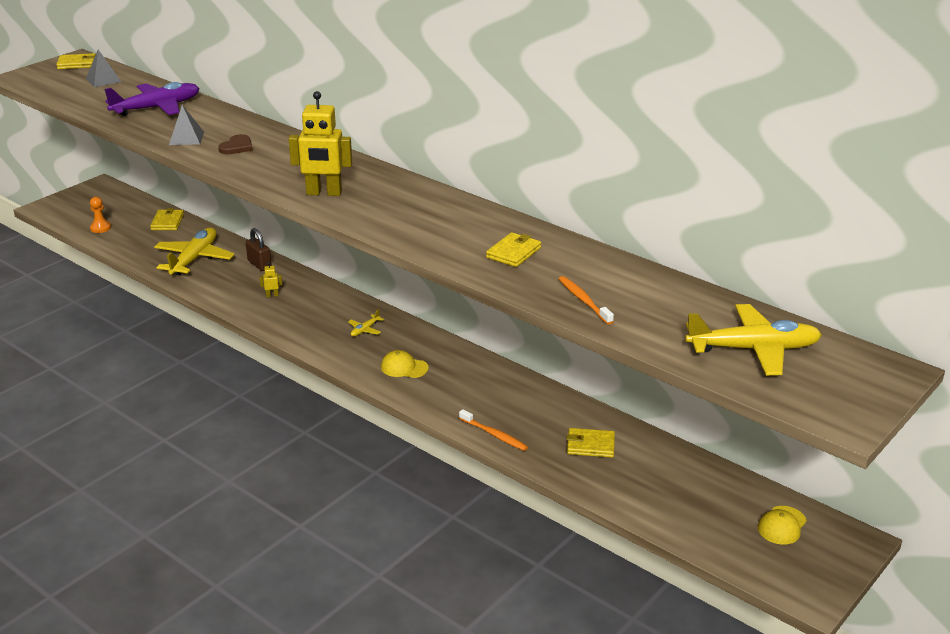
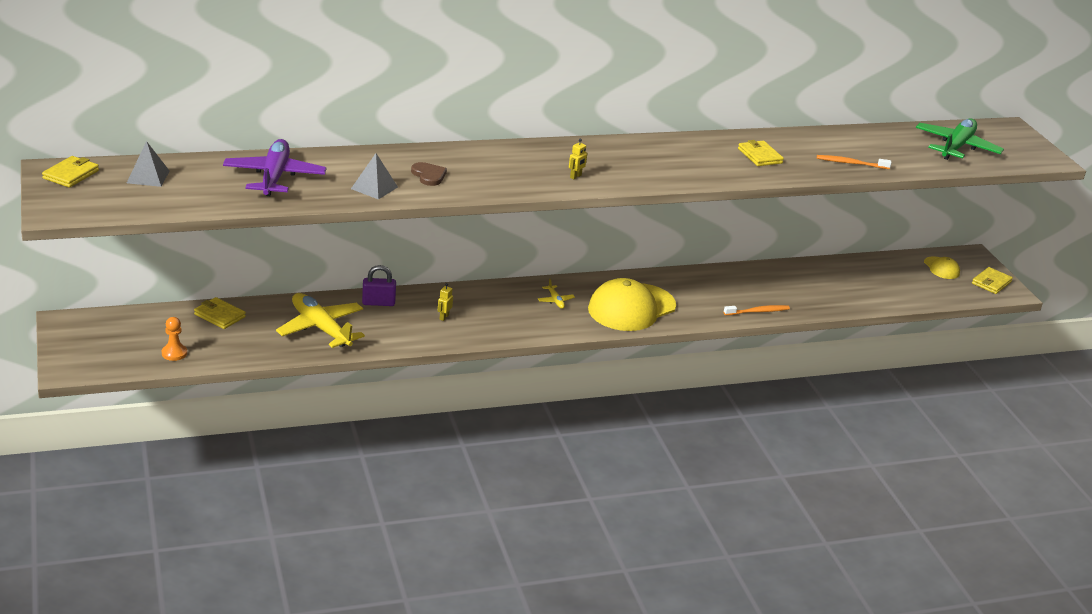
camera: 60 degrees left, 0 degrees up
(259, 264) = (378, 303): brown padlock -> purple padlock
(324, 193) = (575, 176): yellow robot -> yellow robot, size x0.41
(404, 367) = (631, 308): yellow cap -> yellow cap, size x2.14
(590, 445) = (804, 285): yellow wallet -> yellow wallet (991, 283)
(753, 349) = (956, 147): yellow plane -> green plane

